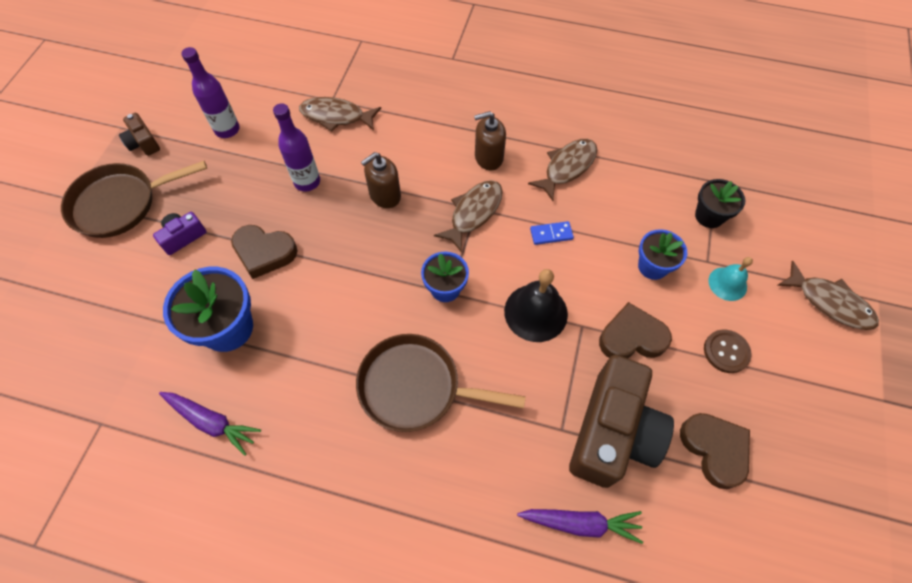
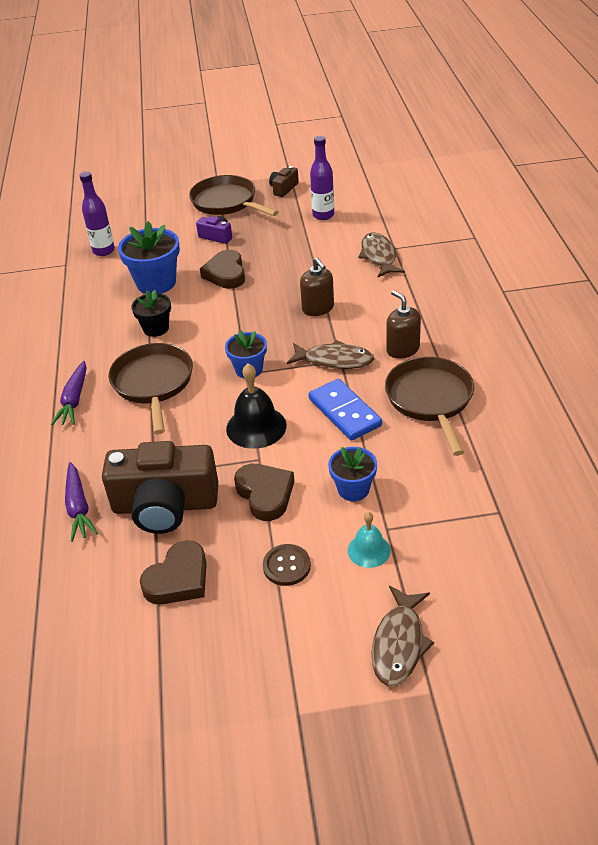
camera: 70 degrees right, 20 degrees down
(211, 422) = (85, 304): purple carrot -> purple carrot (74, 400)
(307, 182) = (302, 267): purple bottle -> purple bottle (104, 251)
(385, 195) = (318, 308): brown soap dispenser -> brown soap dispenser turned 150 degrees counterclockwise
(551, 234) = (344, 412): blue domino -> blue domino, size x1.91
(567, 167) = (430, 400): brown fish -> brown pan
(709, 216) = (447, 517): black flower pot -> black flower pot (156, 328)

